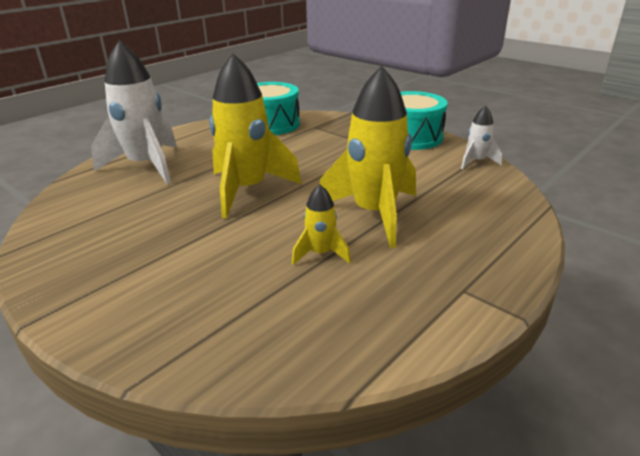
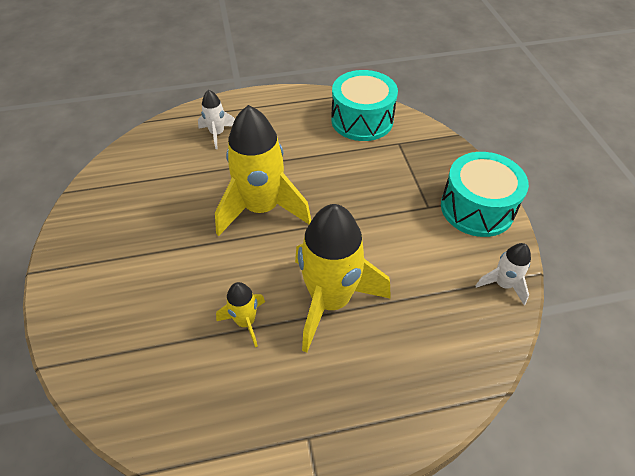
camera: 35 degrees right, 20 degrees up
(146, 166) = (217, 134): white rocket -> white rocket, size x0.48

